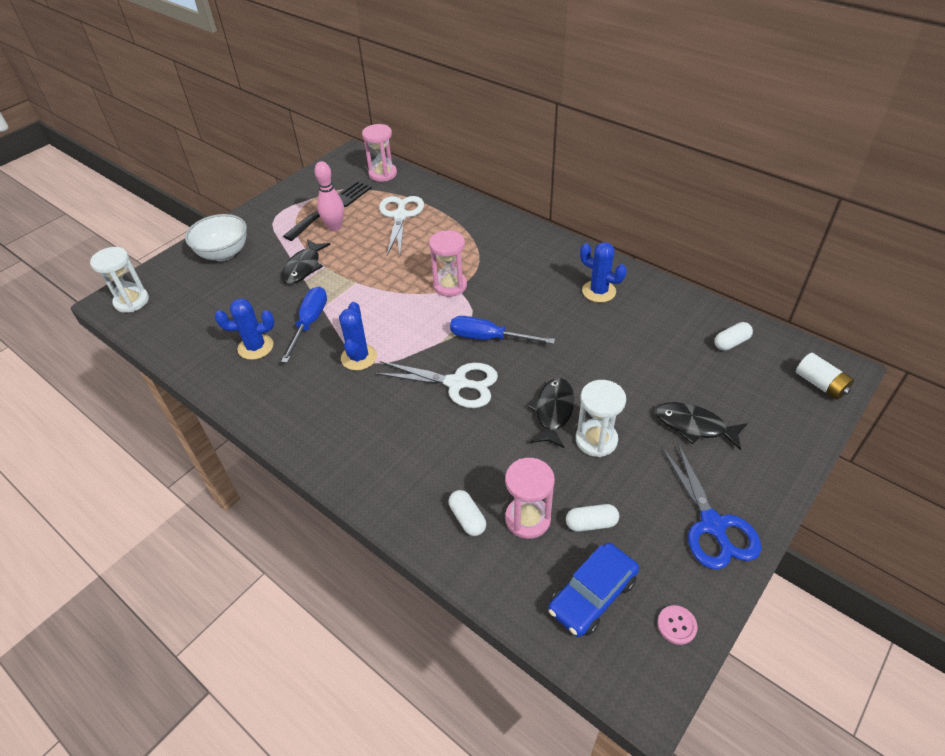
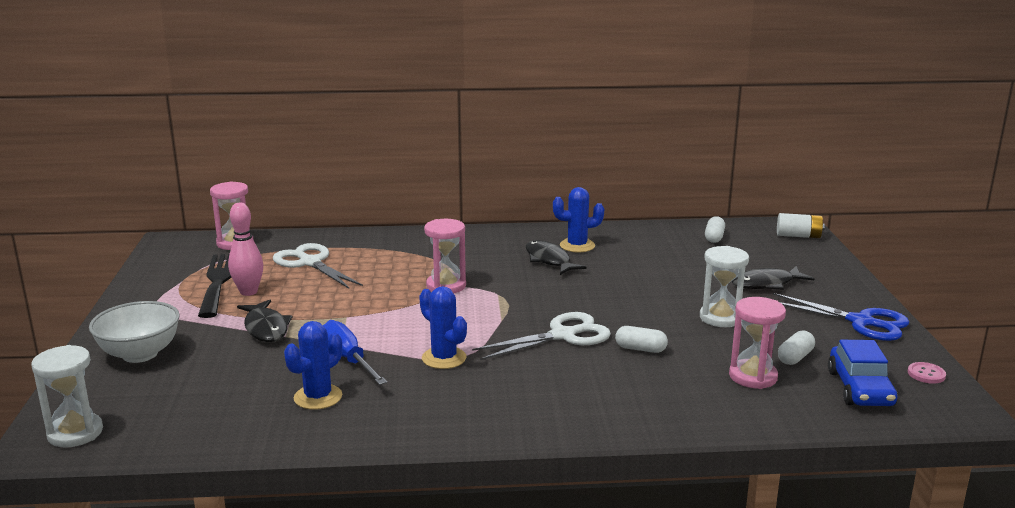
camera: 45 degrees left, 25 degrees down
(467, 518) = (713, 398): white capsule -> white capsule (640, 349)
(489, 338) = (539, 301): blue screwdriver -> none
(553, 411) = (665, 317): black fish -> black fish (549, 260)

